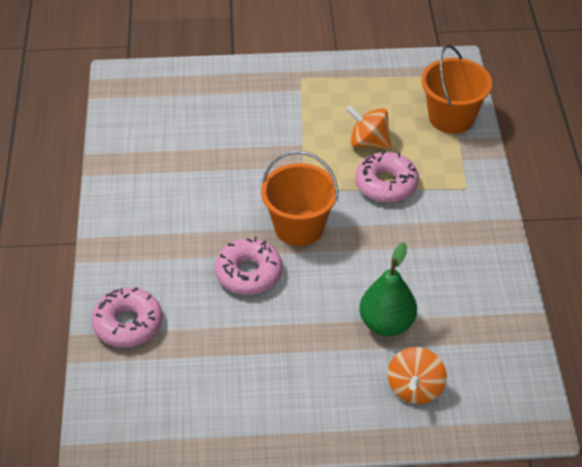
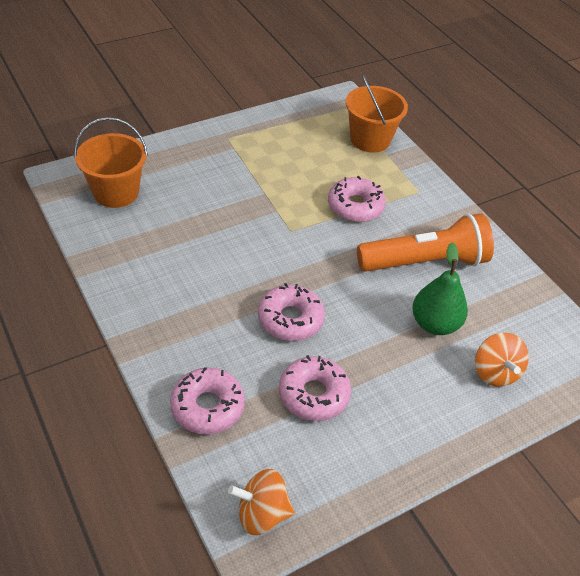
camera: 30 degrees left, 0 degrees up
(226, 346) = (313, 394): none -> pink donut
(299, 227) = (307, 264): orange bucket -> orange bucket (116, 192)
(368, 142) = (318, 176): orange spinning top -> orange spinning top (262, 513)
(420, 261) = (425, 262): none -> orange flashlight

